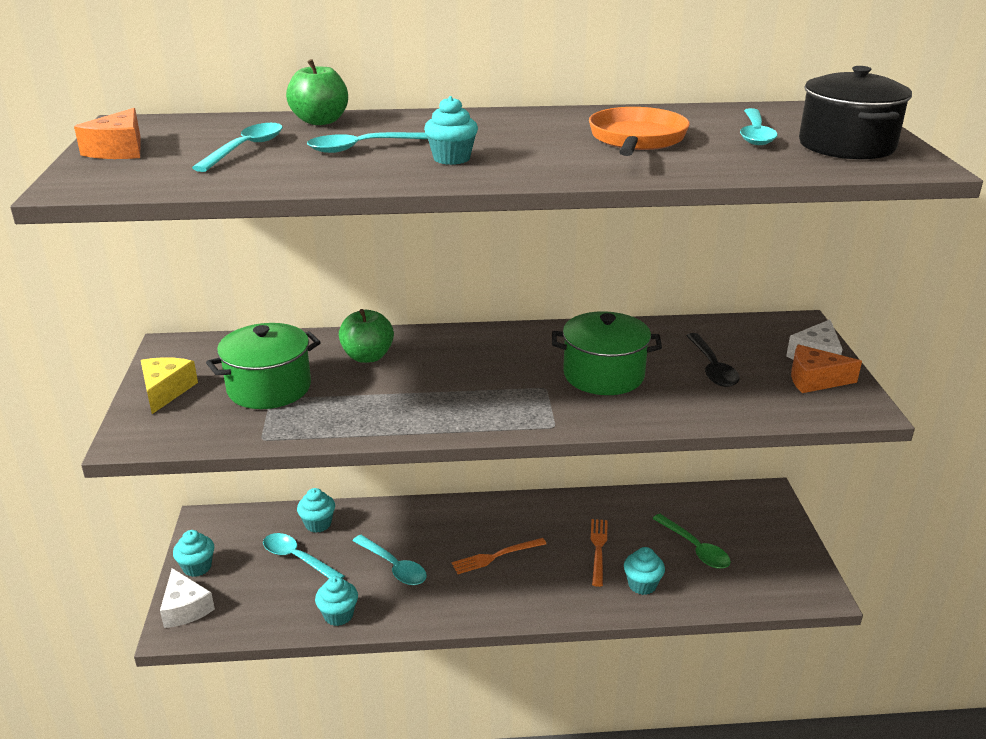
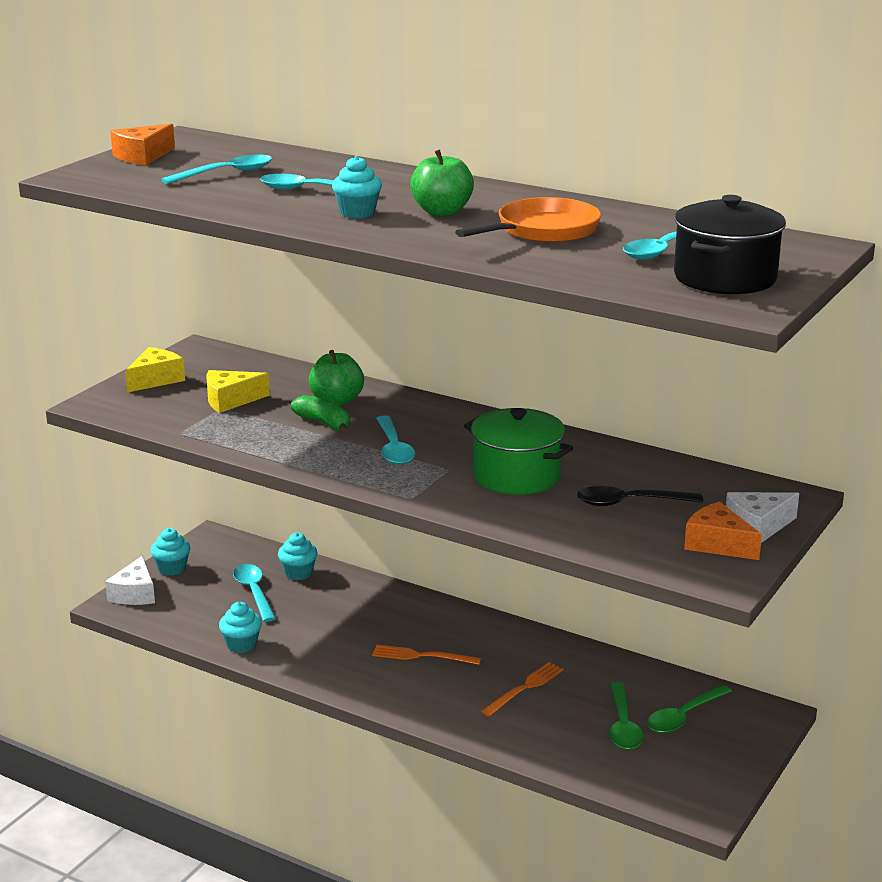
camera: 35 degrees right, 5 degrees down
(269, 388) = (230, 400): green pot -> yellow cheese
(320, 121) = (322, 162): green apple -> green apple (442, 212)
(385, 381) = (324, 423): none -> green banana
(393, 566) = (324, 629): turquoise spoon -> turquoise spoon (393, 448)
(642, 585) = (530, 731): turquoise cupcake -> none
(712, 368) = (630, 503): black spoon -> black spoon turned 60 degrees clockwise
(722, 522) = (684, 716): none -> green spoon

